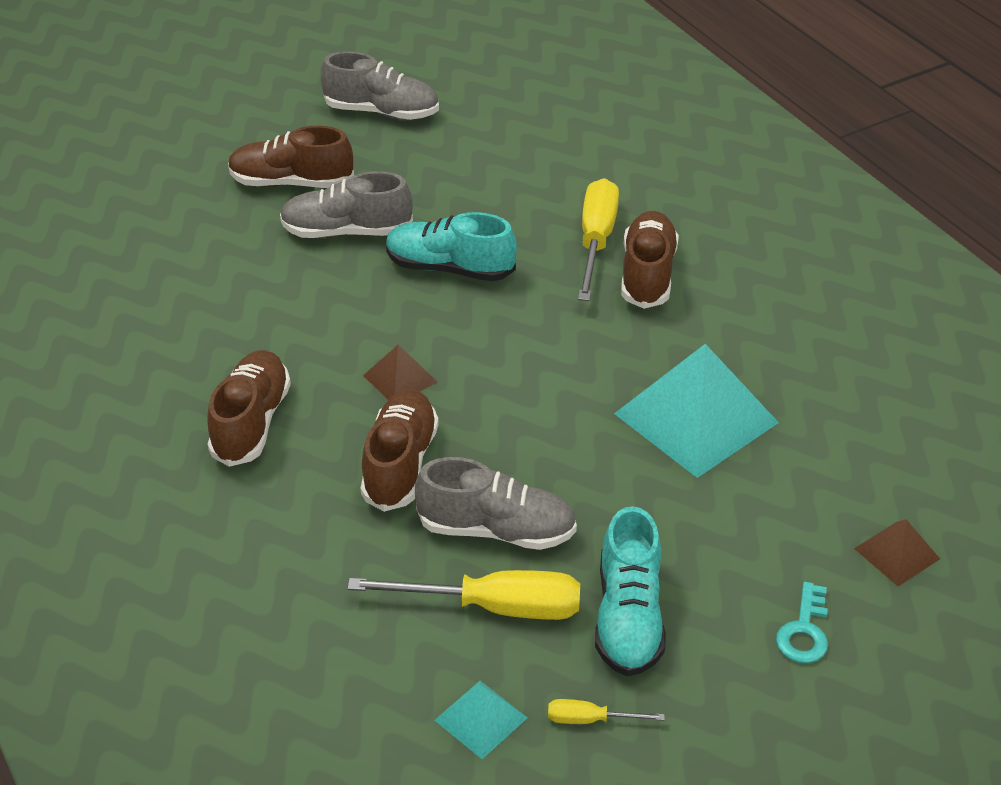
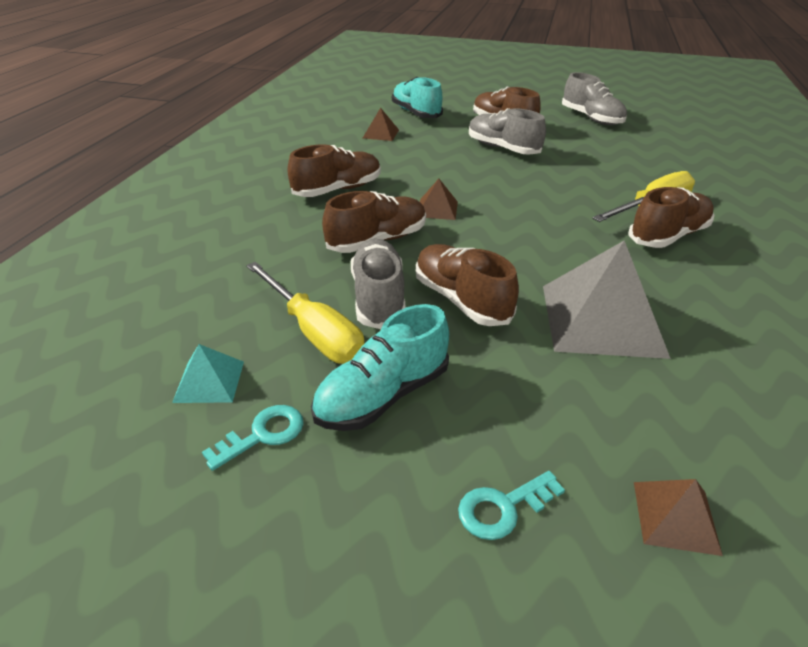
camera: 45 degrees right, 5 degrees down
(160, 292) = (380, 134): none -> brown pyramid
(449, 268) = (537, 182): turquoise shoe -> turquoise shoe (416, 113)
(497, 530) = (378, 298): grey shoe -> grey shoe turned 150 degrees counterclockwise
(568, 479) = (461, 300): none -> brown shoe
(590, 719) = (262, 434): yellow screwdriver -> turquoise key
(695, 418) = (601, 319): turquoise pyramid -> grey pyramid

